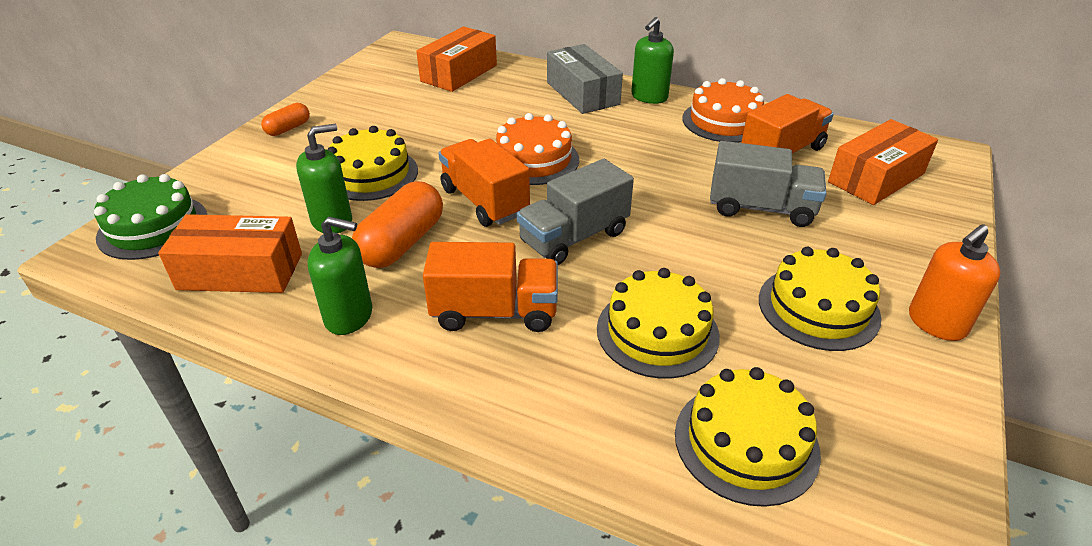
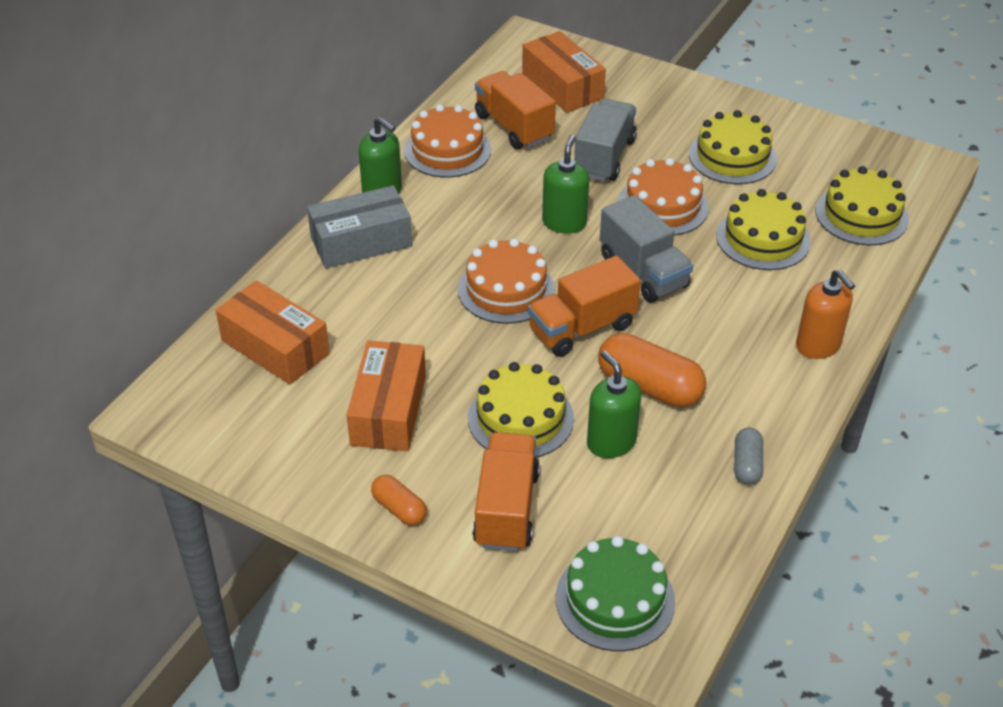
camera: 85 degrees left, 5 degrees up
(240, 271) = (694, 504): orange box -> orange box (388, 410)
(280, 308) = (747, 464): none -> grey capsule
(349, 316) = (755, 416): green soap dispenser -> green soap dispenser (564, 222)
(495, 312) = (745, 325): orange truck -> orange truck (506, 508)
(691, 250) = (662, 206): none -> orange cake
(936, 323) = (746, 110): orange soap dispenser -> orange soap dispenser (818, 345)

